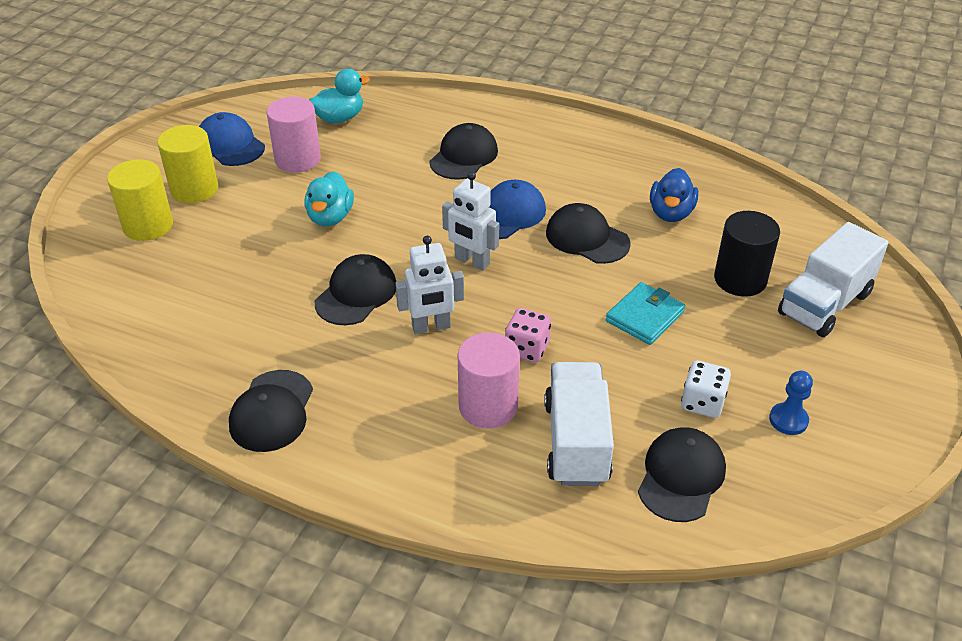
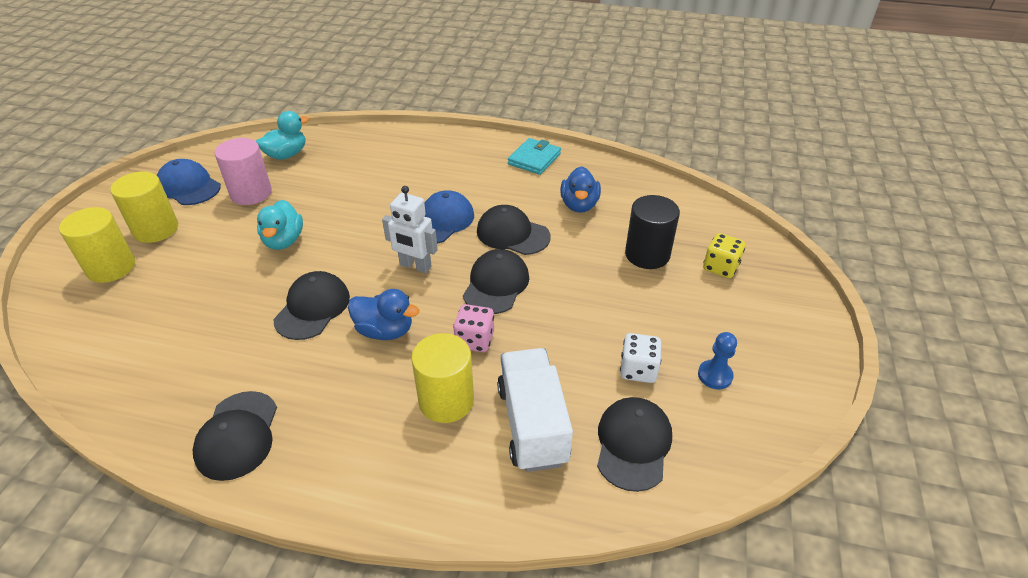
camera: 10 degrees left, 0 degrees up
(431, 327) = (385, 331): white robot -> blue duck
(464, 156) = (398, 176): black cap -> black cap (496, 284)
(488, 406) = (446, 400): pink cylinder -> yellow cylinder
(645, 316) = (573, 297): turquoise wallet -> turquoise wallet (534, 159)
(824, 304) = (720, 267): white truck -> yellow dice

